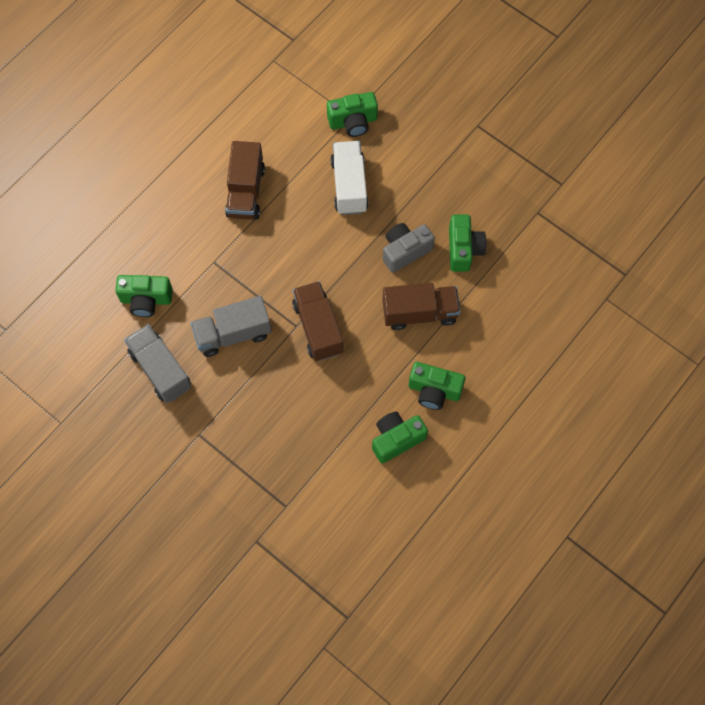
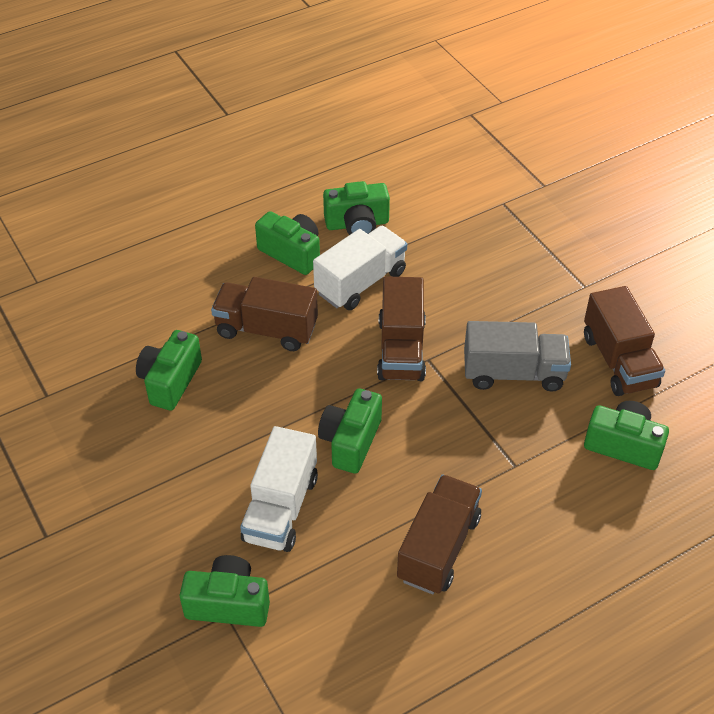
camera: 160 degrees left, 20 degrees down
(160, 370) = (619, 361): grey truck -> brown truck
(325, 244) = (350, 441): none -> green camera
(370, 379) = (360, 282): none -> white truck
(405, 251) = (247, 401): grey camera -> none

